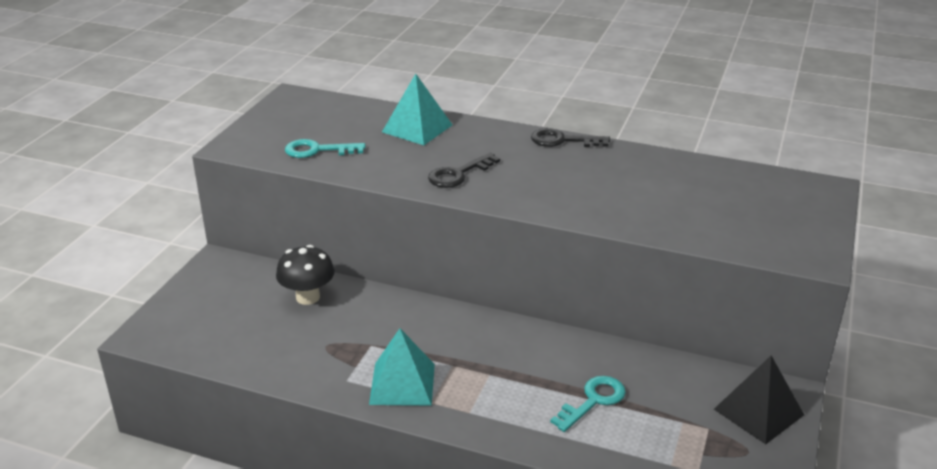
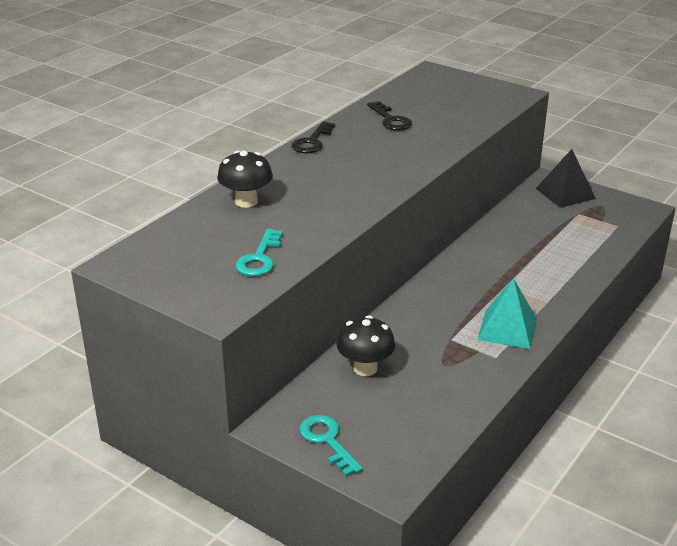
camera: 75 degrees left, 0 degrees up
(417, 128) = (246, 202): turquoise pyramid -> black mushroom
(458, 174) = (347, 193): black key -> black key (391, 120)
(593, 401) = (544, 248): turquoise key -> turquoise key (327, 441)

